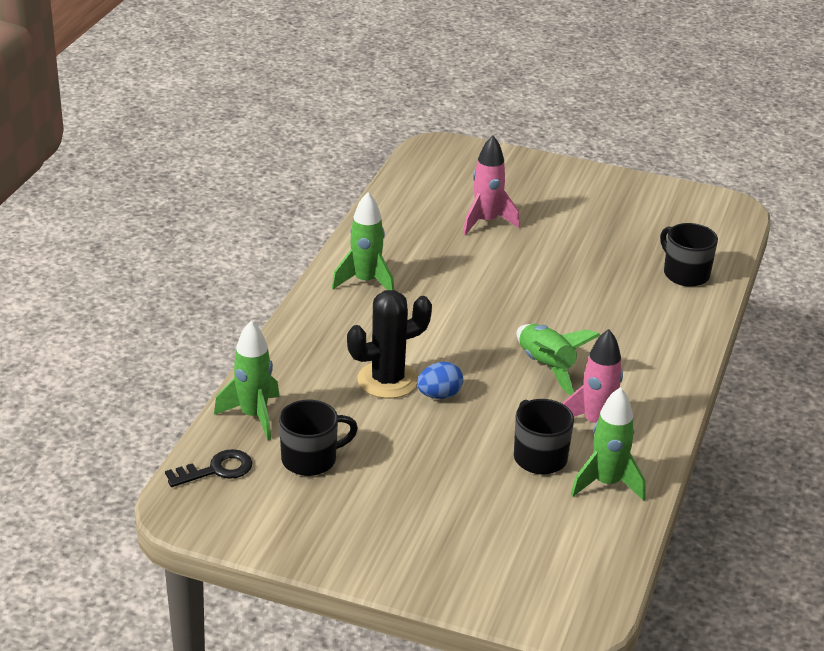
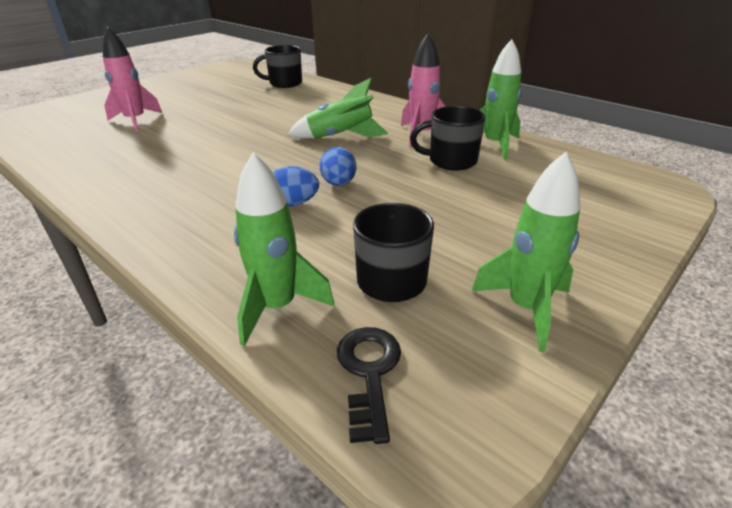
camera: 65 degrees left, 0 degrees up
(365, 282) = (132, 183): green rocket -> green rocket (526, 308)
(387, 380) = (294, 203): black cactus -> blue egg

